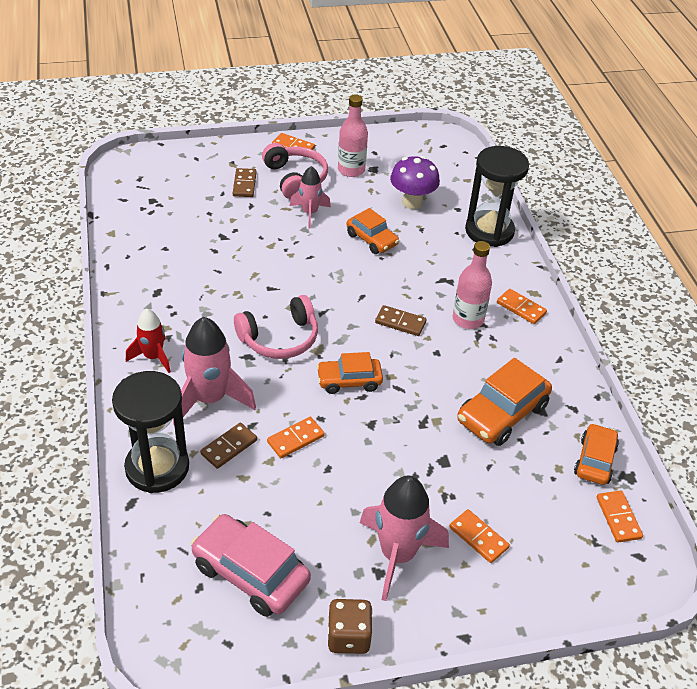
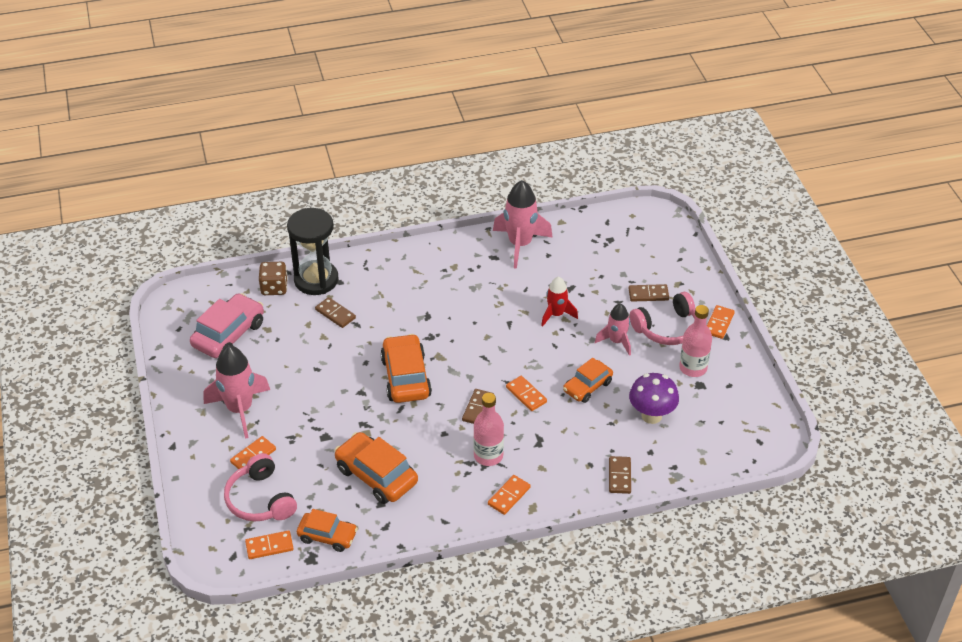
camera: 90 degrees right, 0 degrees up
(153, 357) = (421, 264): red rocket -> red rocket (556, 314)
(210, 399) = (381, 299): pink rocket -> pink rocket (520, 244)
(279, 338) = (449, 333): pink headphones -> pink headphones (260, 499)
(295, 439) = (344, 349): orange domino -> orange domino (526, 395)
(348, 636) = (178, 385): brown dice -> brown dice (274, 288)
(349, 381) = (406, 377): orange car -> orange car, size x1.55
(489, 231) = (619, 476): black hourglass -> brown domino

